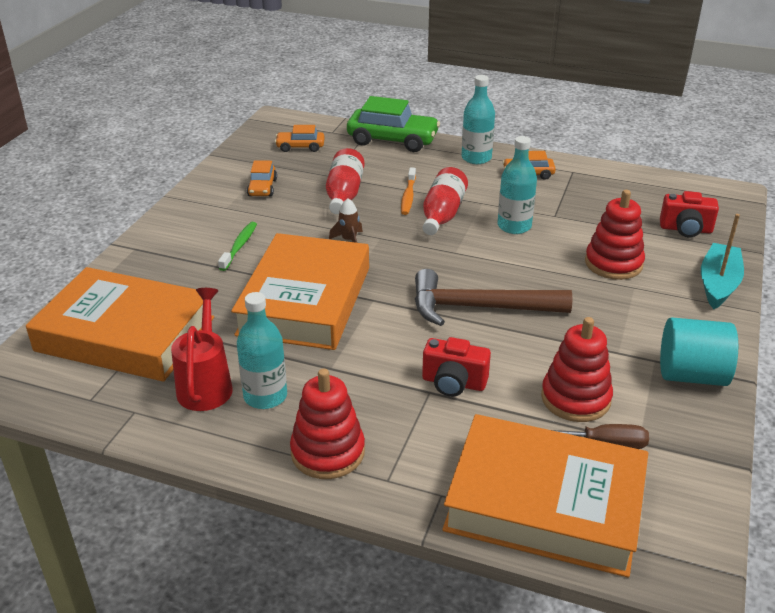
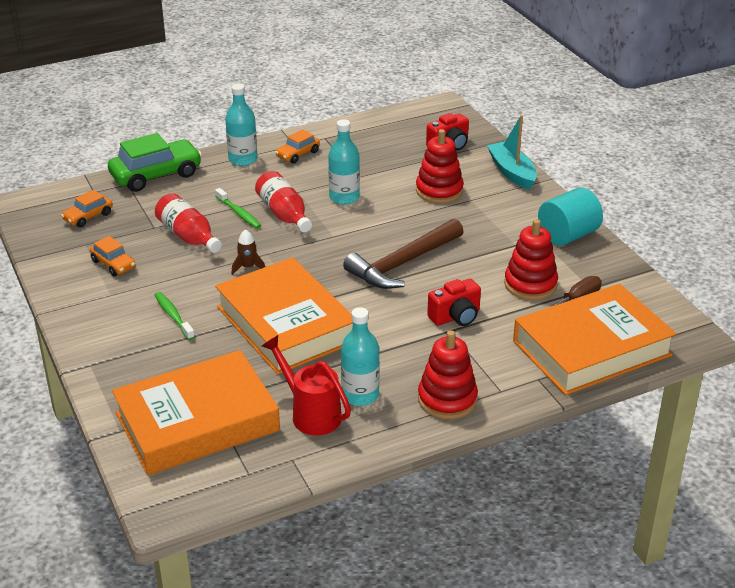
camera: 45 degrees left, 0 degrees up
(408, 196) = (239, 213): orange toothbrush -> green toothbrush

